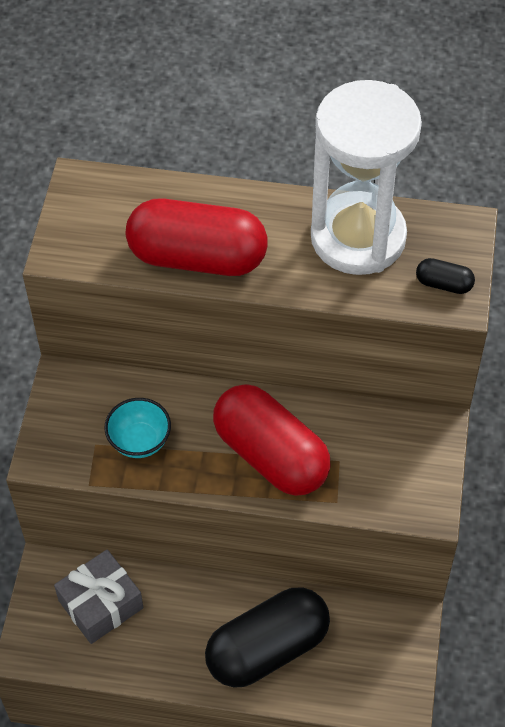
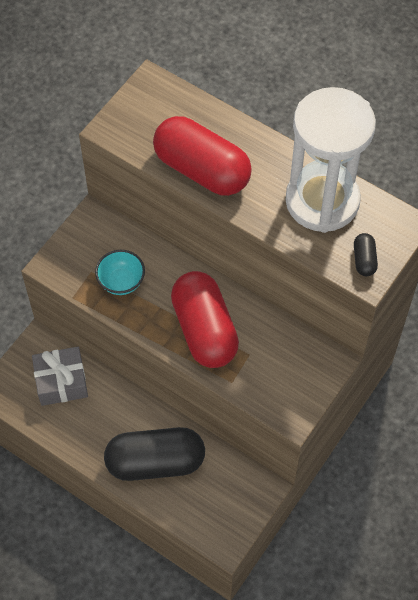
camera: 25 degrees right, 5 degrees up
(443, 284) = (364, 260): black capsule -> black capsule turned 45 degrees clockwise

